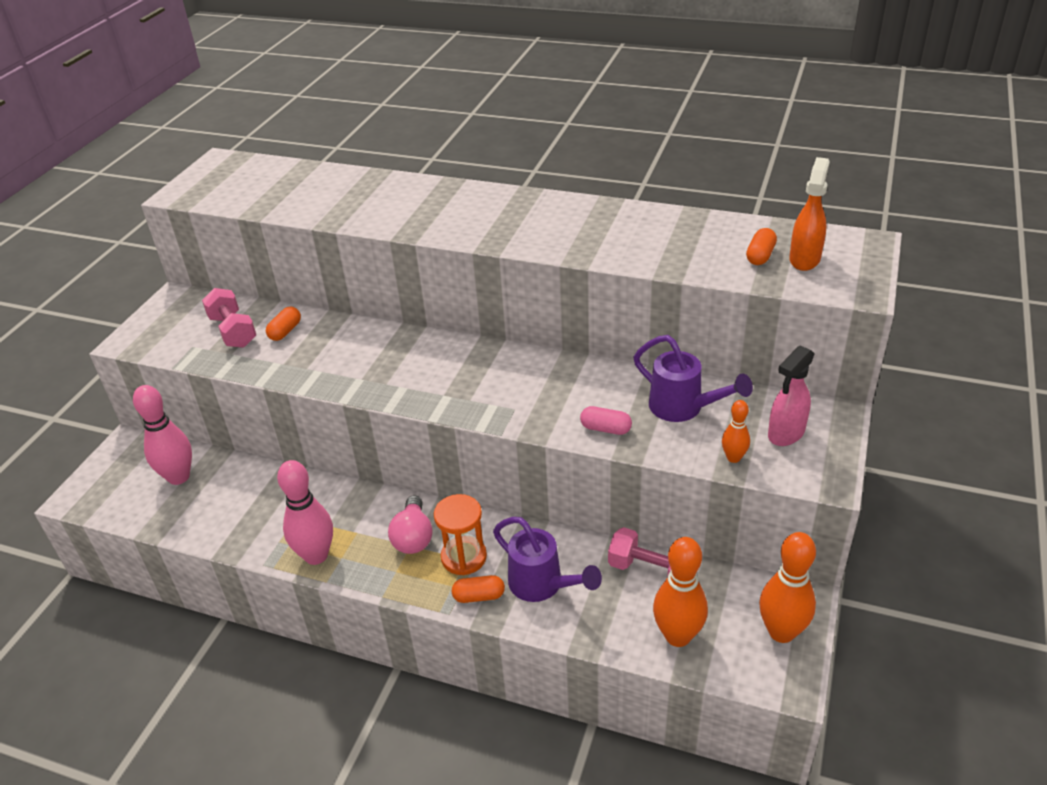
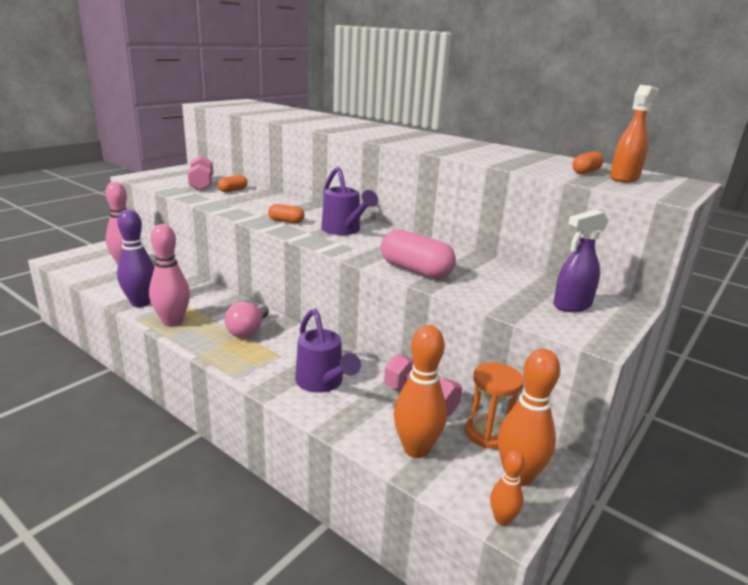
camera: 15 degrees right, 15 degrees down
(252, 538) = (140, 303): none -> purple bowling pin
(464, 557) = (275, 351): orange hourglass -> orange hourglass (488, 433)
(479, 596) = (268, 375): orange capsule -> orange capsule (286, 221)
(605, 429) = (415, 270): pink capsule -> pink capsule, size x1.83
(684, 408) = (488, 275): purple watering can -> purple watering can (344, 231)
(733, 458) = (514, 307): orange bowling pin -> orange bowling pin (502, 519)
(785, 434) = (571, 306): pink spray bottle -> purple spray bottle

